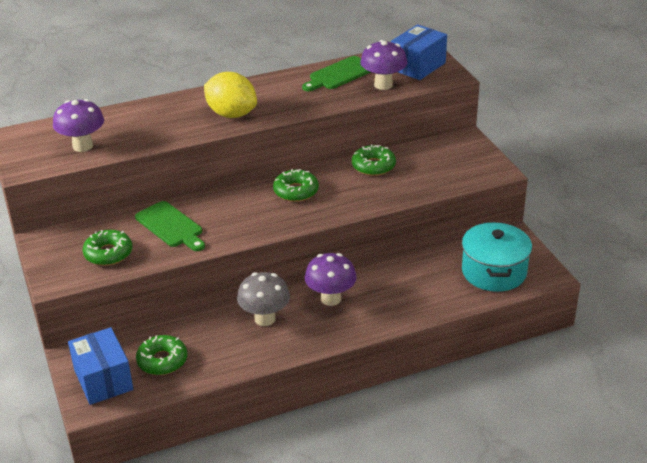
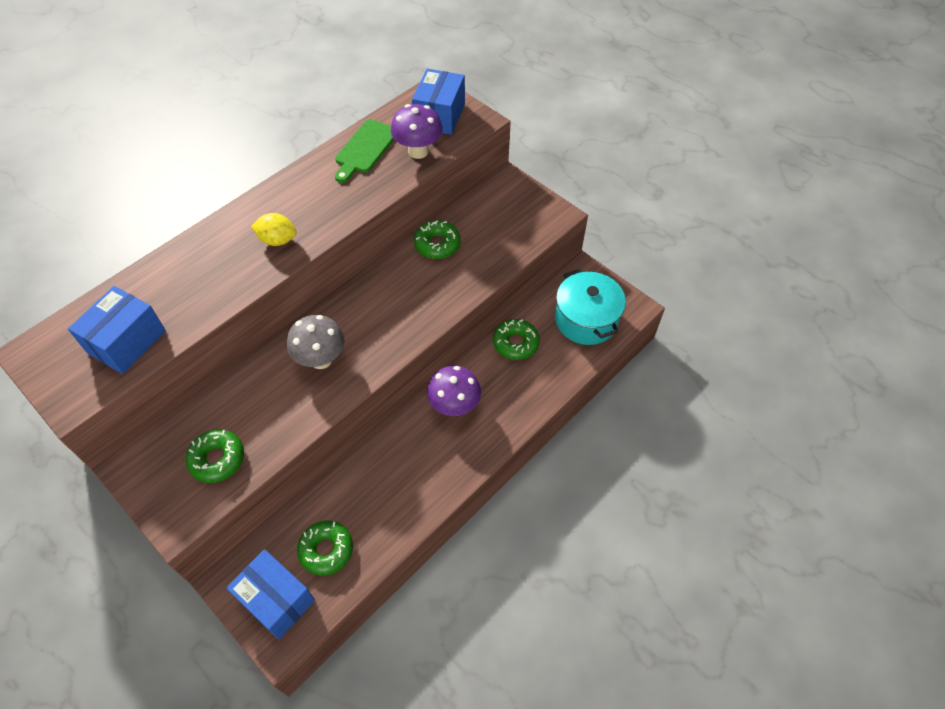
camera: 25 degrees left, 20 degrees up
(83, 146) = (127, 342): purple mushroom -> blue box
(170, 226) = (267, 396): green cutting board -> none
(231, 114) = (277, 240): yellow lemon -> yellow lemon, size x0.62
(265, 319) = (403, 455): grey mushroom -> grey mushroom (321, 359)
(296, 191) = (376, 303): green donut -> green donut (515, 343)

